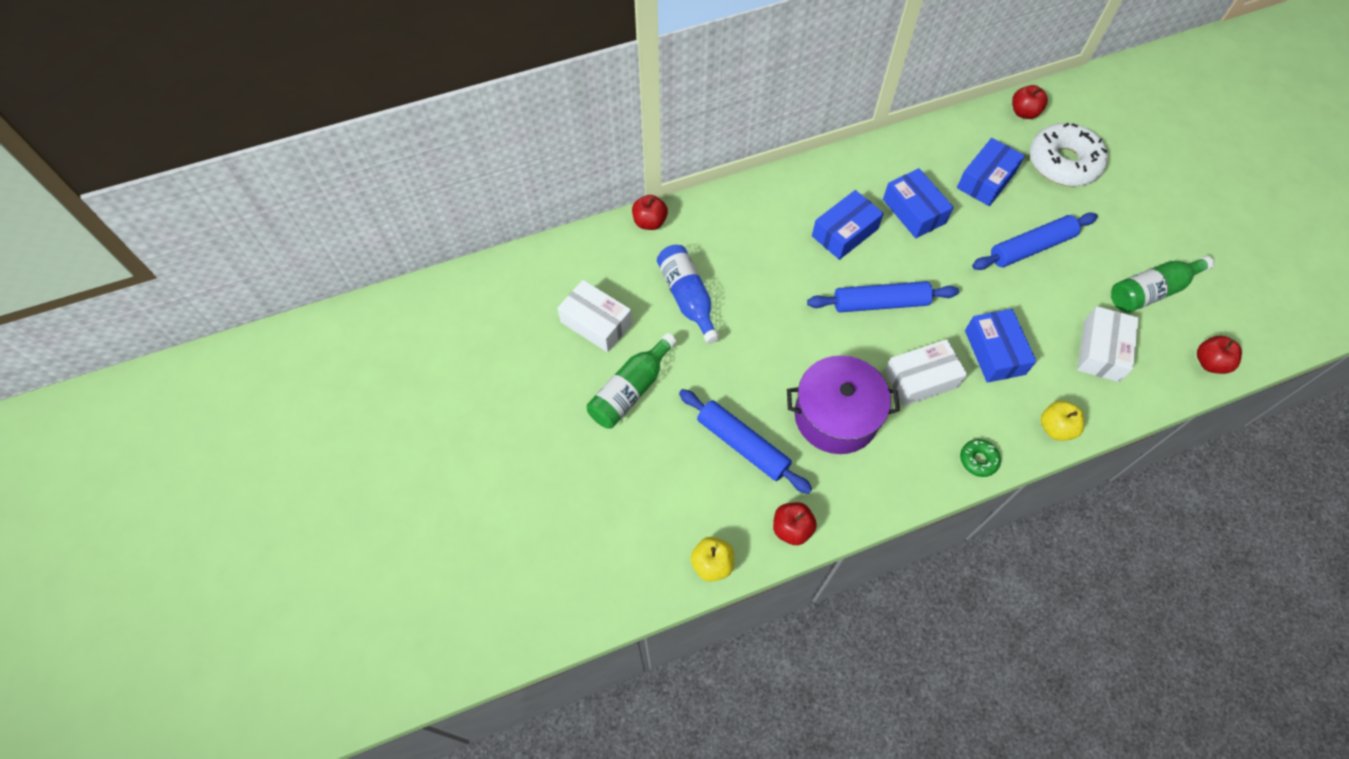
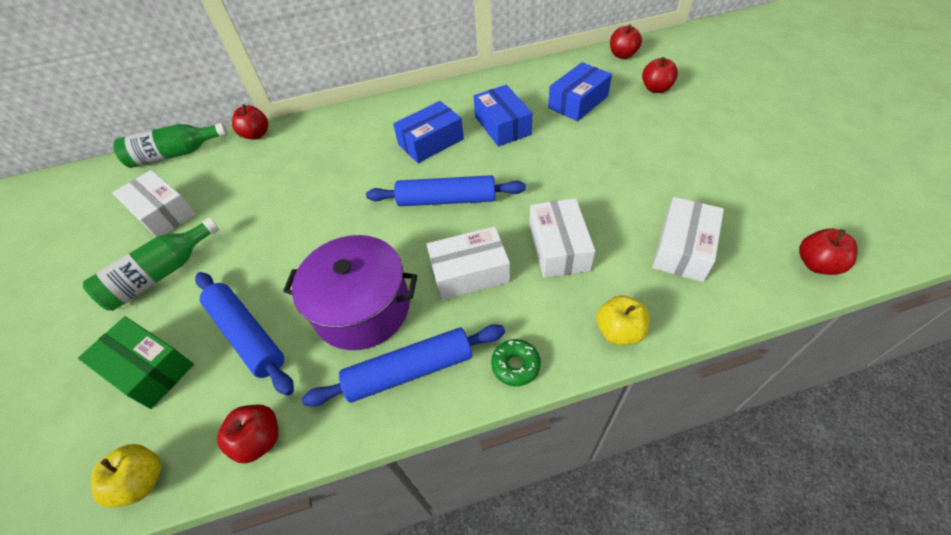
camera: 10 degrees right, 10 degrees down
(669, 478) = (149, 369): none -> green box
(687, 297) = (259, 193): blue bottle -> none
(994, 352) = (559, 247): blue box -> white box
(1031, 248) = (614, 154): blue rolling pin -> blue rolling pin (409, 371)
(1063, 163) = (656, 88): white donut -> red apple
(1151, 291) = (744, 192): green bottle -> green bottle (175, 154)

